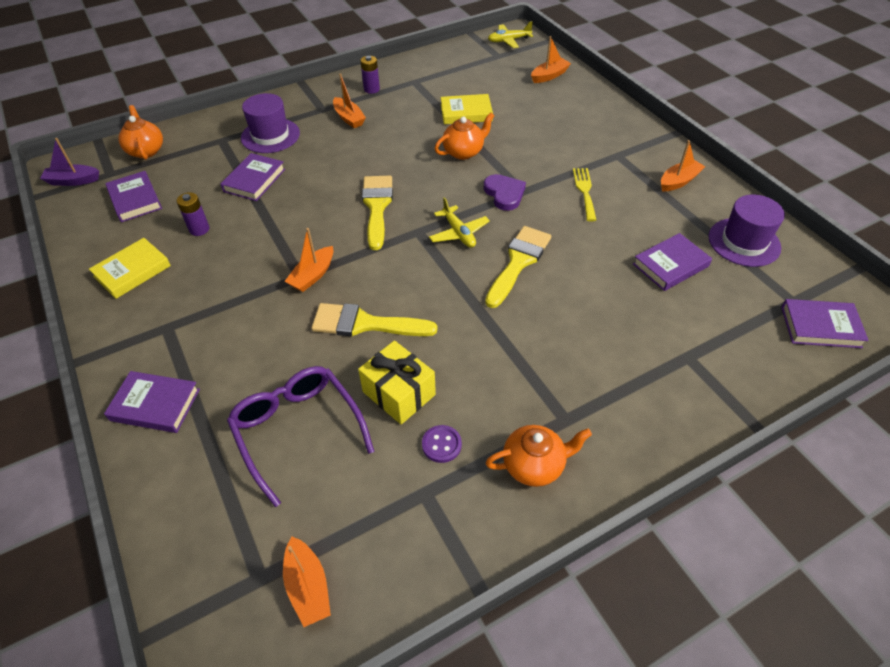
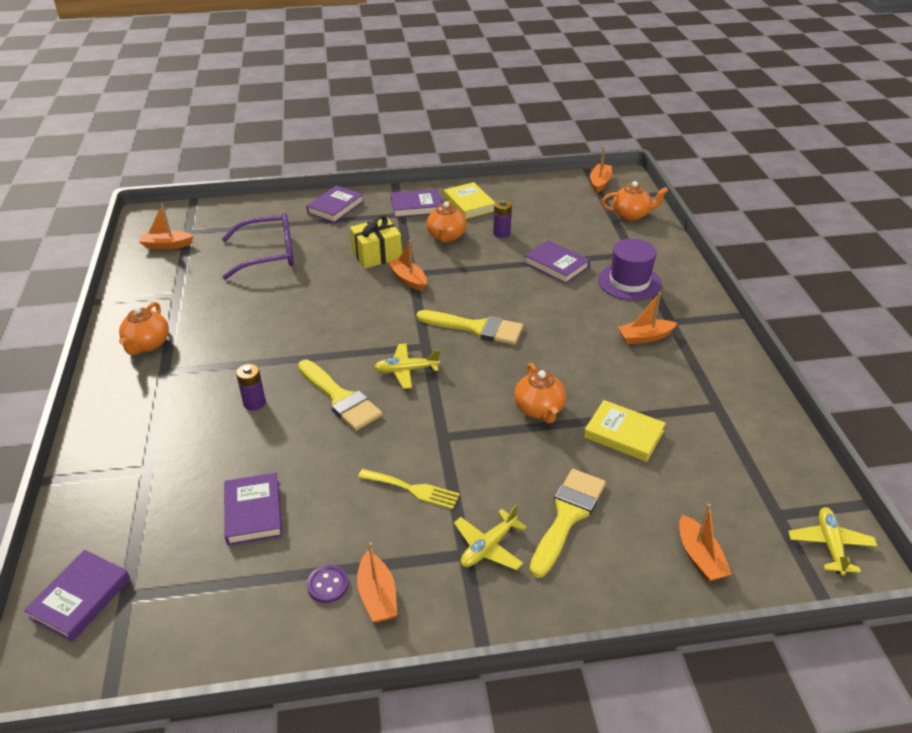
camera: 110 degrees right, 10 degrees down
(73, 181) = (599, 183): purple boat -> orange boat
(135, 200) = (558, 208): purple book -> purple book (416, 207)
(215, 270) = (446, 237): none -> orange teapot
(365, 324) = (336, 296): yellow brush -> yellow brush (567, 516)
(371, 89) = (706, 366): purple battery -> purple battery (254, 403)
(399, 393) = (259, 299): yellow gift -> yellow gift (377, 255)
(441, 444) = (202, 308): purple button -> purple button (328, 585)
(466, 113) = (623, 434): yellow book -> yellow book turned 75 degrees counterclockwise
(504, 194) = (446, 420): purple heart -> none
(605, 147) = (488, 547): none -> yellow plane
(744, 242) = (234, 603): purple hat -> none

